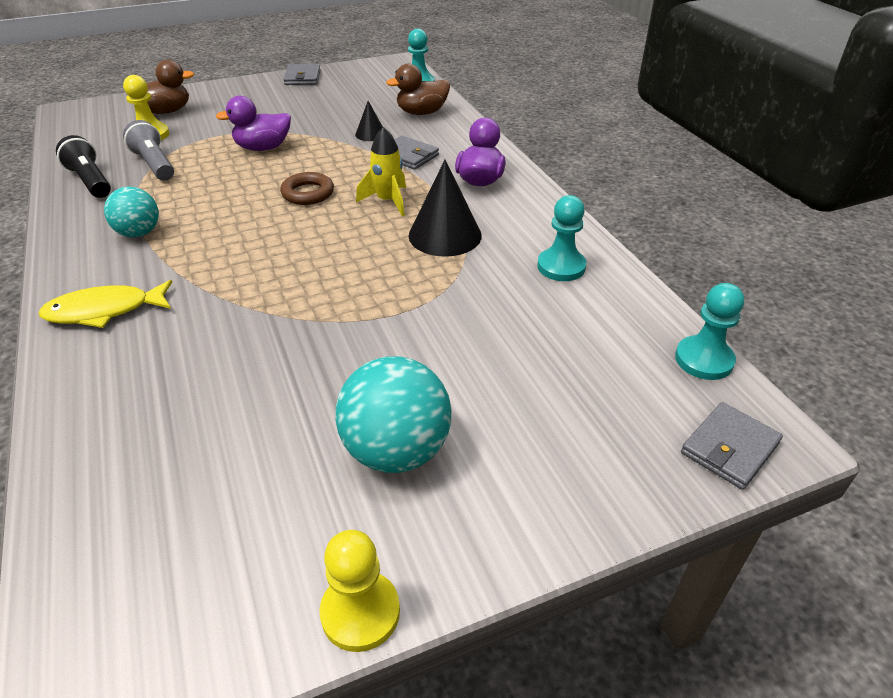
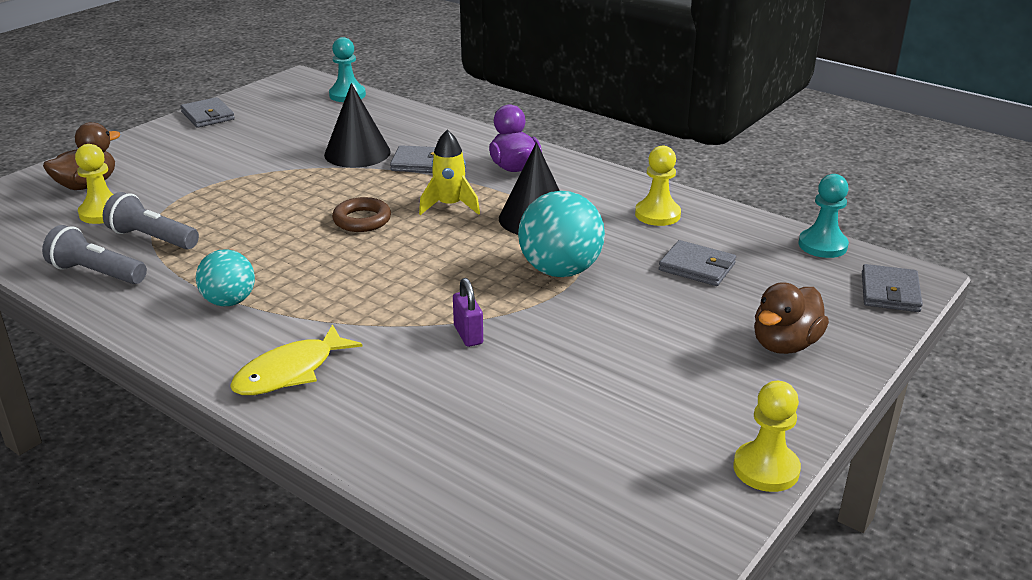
camera: 30 degrees left, 10 degrees down
(90, 181) = (97, 273): black flashlight -> grey flashlight
(263, 148) = (257, 193): purple duck -> none
(265, 329) = (468, 335): none -> purple padlock
(370, 134) = (357, 153): black cone -> black cone, size x1.90
(396, 451) = (678, 374): turquoise ball -> turquoise ball (560, 271)
(422, 113) = (385, 122): brown duck -> brown duck (785, 344)
(541, 336) = (697, 267): none -> grey wallet
(561, 266) = (657, 214): turquoise pawn -> yellow pawn

